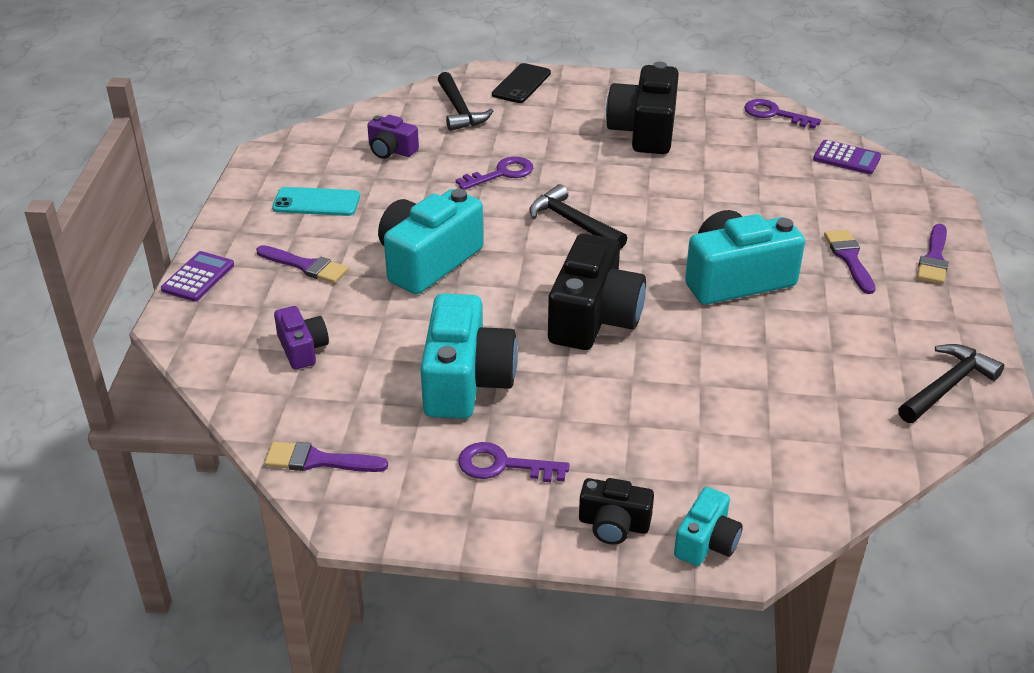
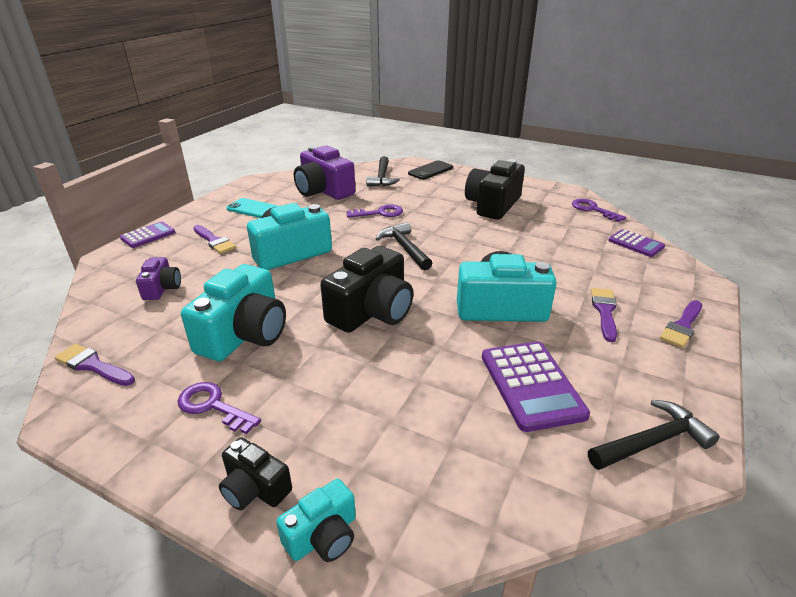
camera: 20 degrees right, 5 degrees down
(391, 150) = (323, 191): purple camera -> purple camera, size x1.90
(814, 360) = (531, 385): none -> purple calculator

